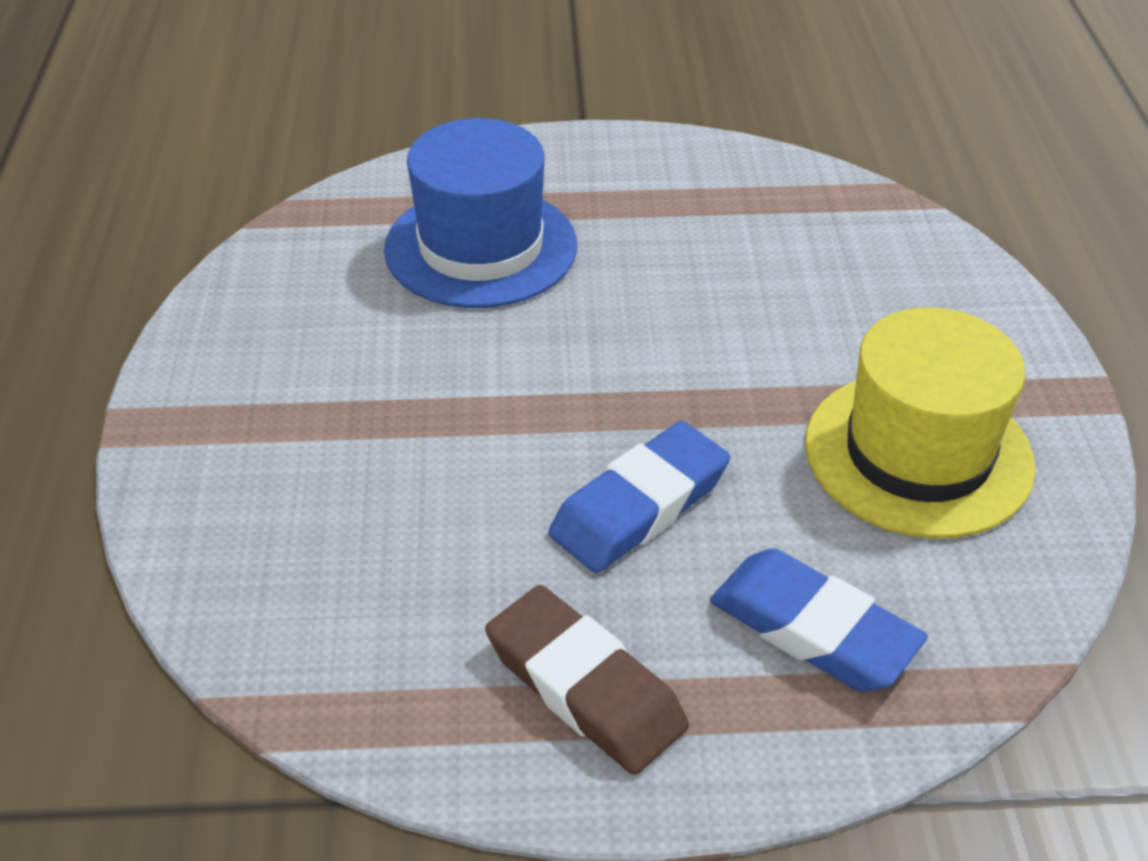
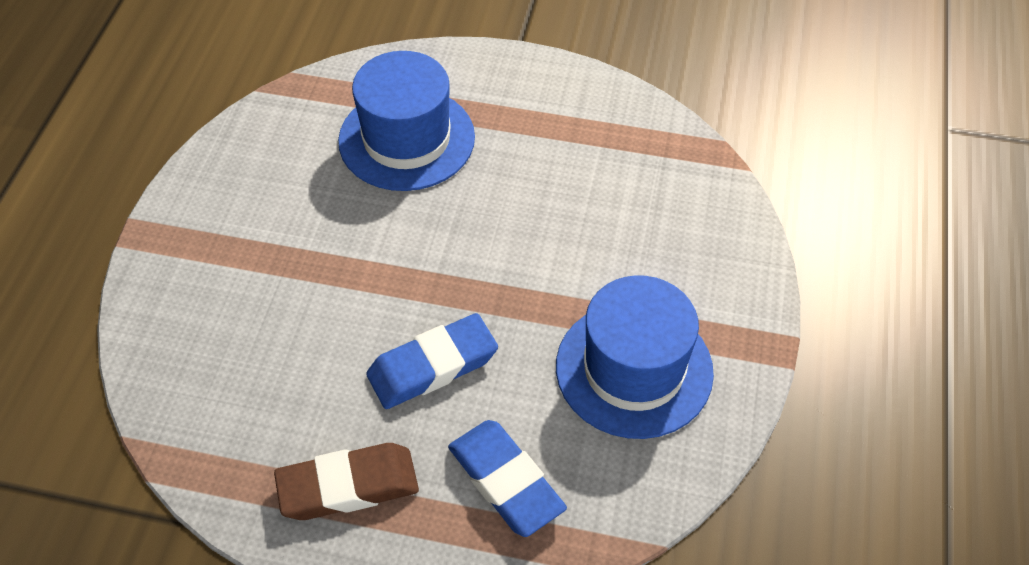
camera: 15 degrees right, 10 degrees up
(585, 687) = (348, 486): brown eraser -> brown eraser turned 75 degrees counterclockwise
(918, 454) = (634, 369): yellow hat -> blue hat

